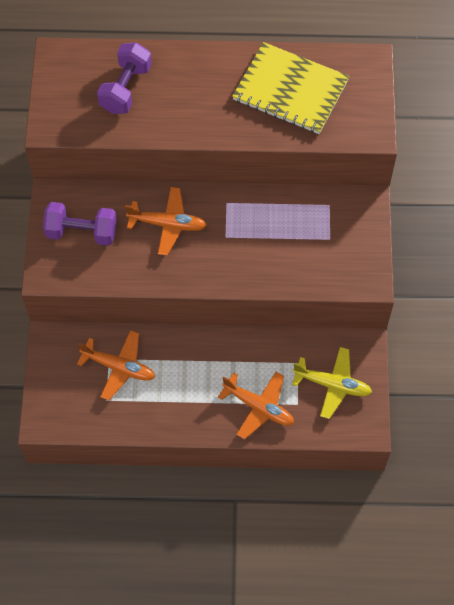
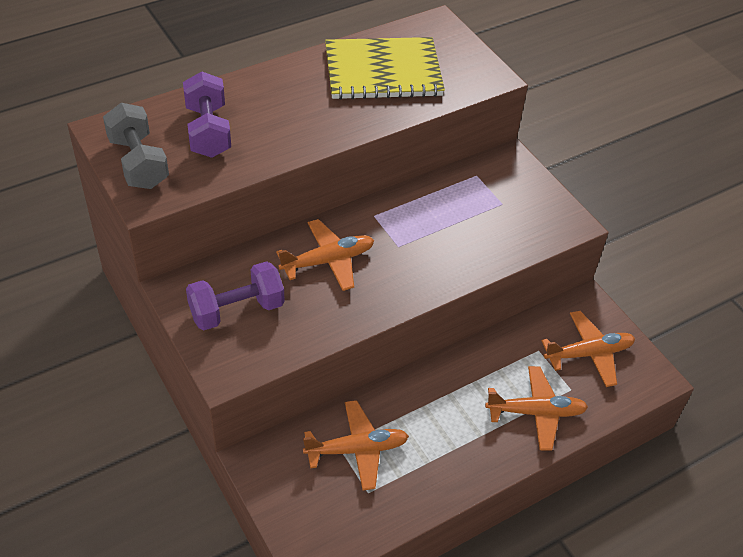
camera: 35 degrees left, 15 degrees down
(62, 94) = (138, 163): none -> grey dumbbell
(332, 385) = (589, 353): yellow plane -> orange plane

